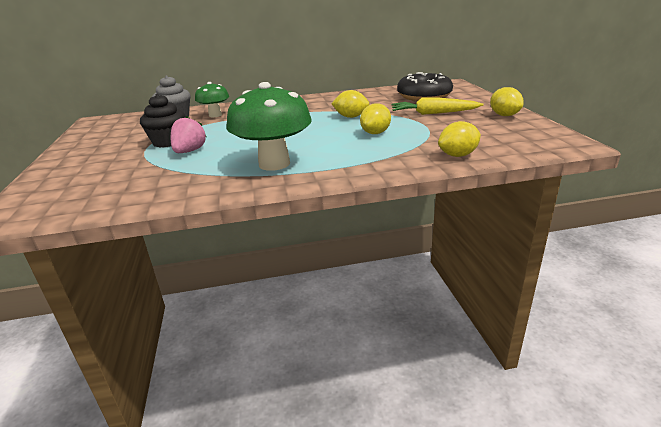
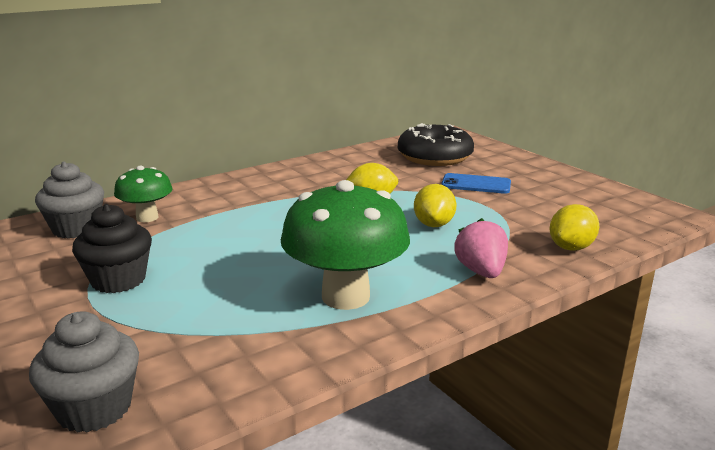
camera: 25 degrees left, 5 degrees down
(95, 194) = (94, 408): none -> grey cupcake
(189, 151) = (179, 293): pink strawberry -> pink strawberry (481, 271)
(433, 113) = (476, 184): yellow carrot -> blue phone
(504, 115) = (562, 180): yellow lemon -> none

